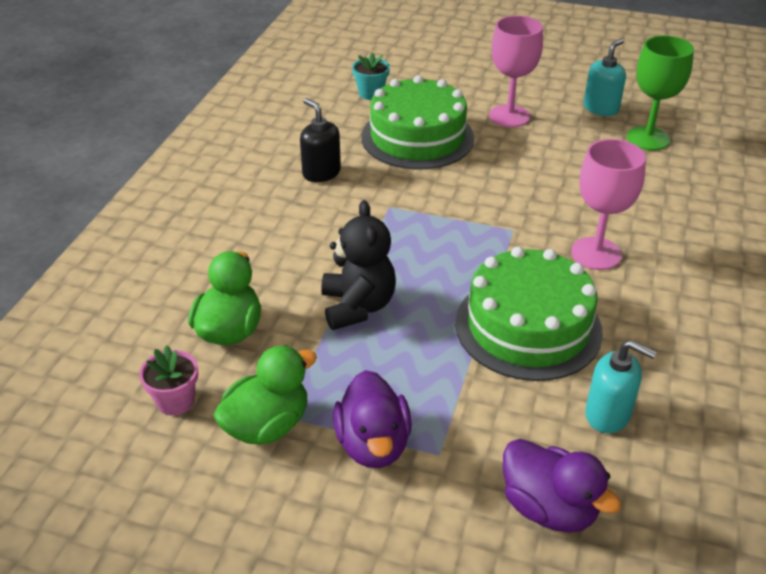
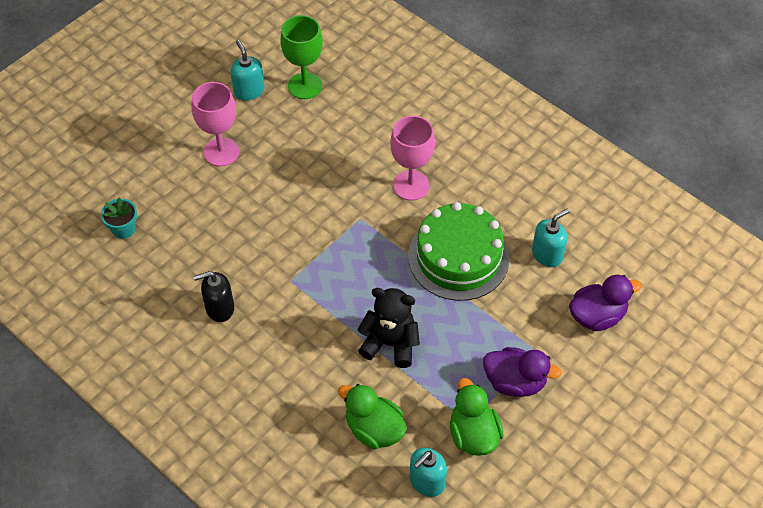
camera: 65 degrees left, 15 degrees up
(175, 401) = (426, 482): pink flower pot -> turquoise soap dispenser
(417, 137) = (211, 224): green cake -> none

